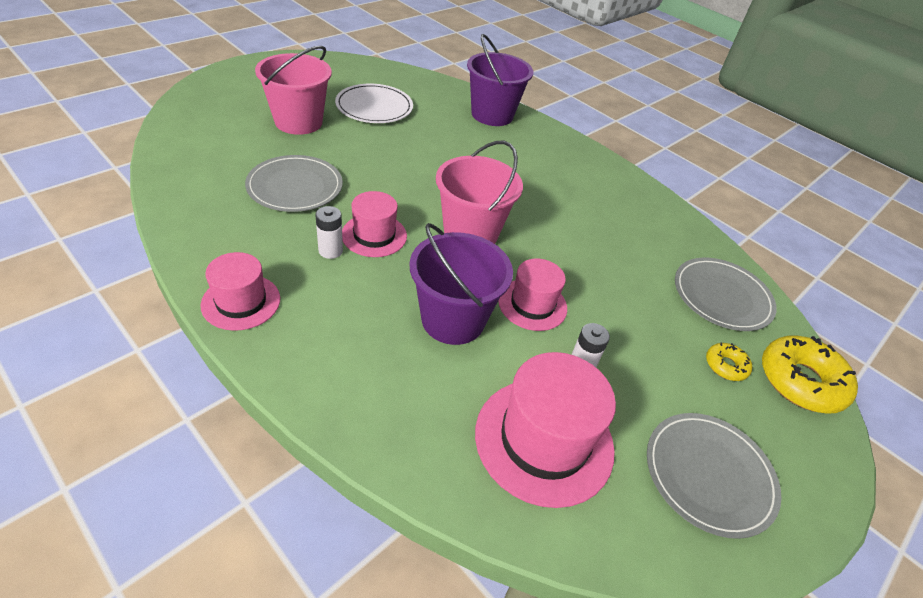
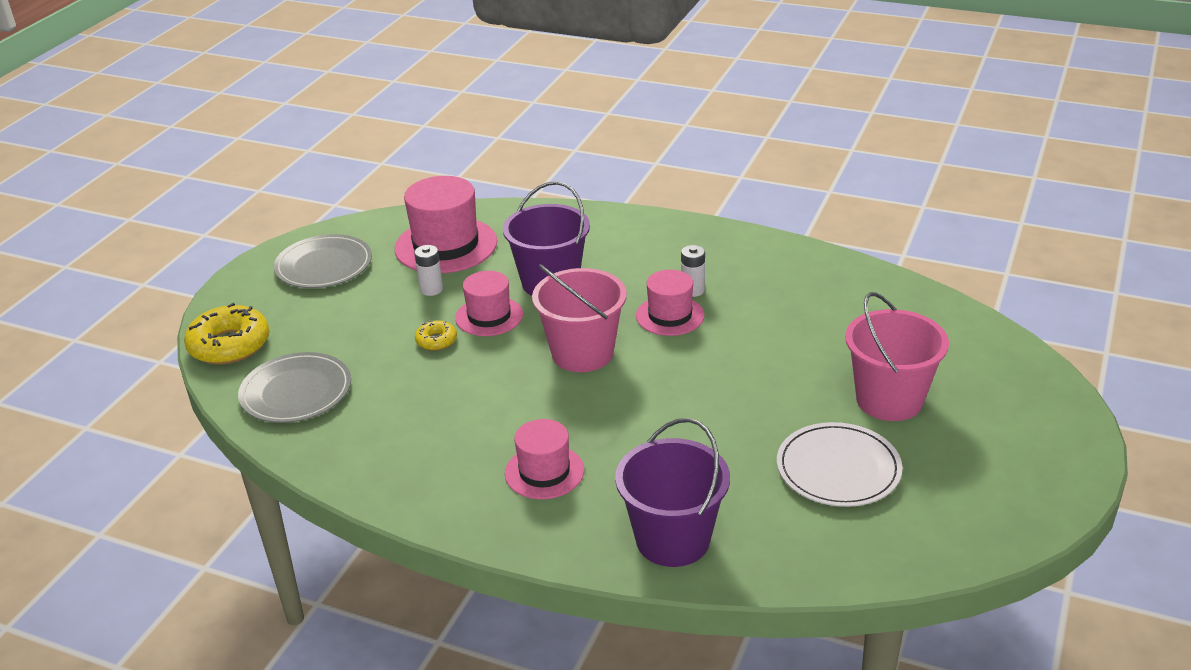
camera: 165 degrees right, 10 degrees down
(241, 302) = (715, 238): pink hat -> pink hat (544, 472)
(295, 187) = (789, 327): grey plate -> none
(725, 366) = (301, 333): yellow donut -> yellow donut (436, 341)

